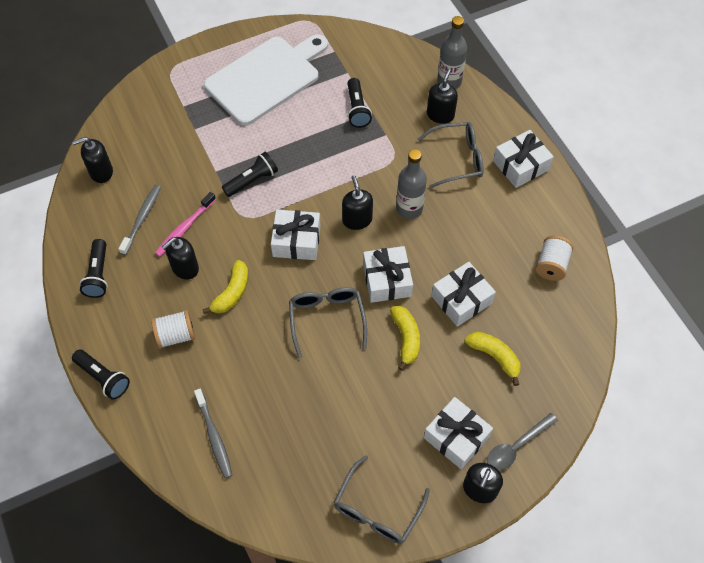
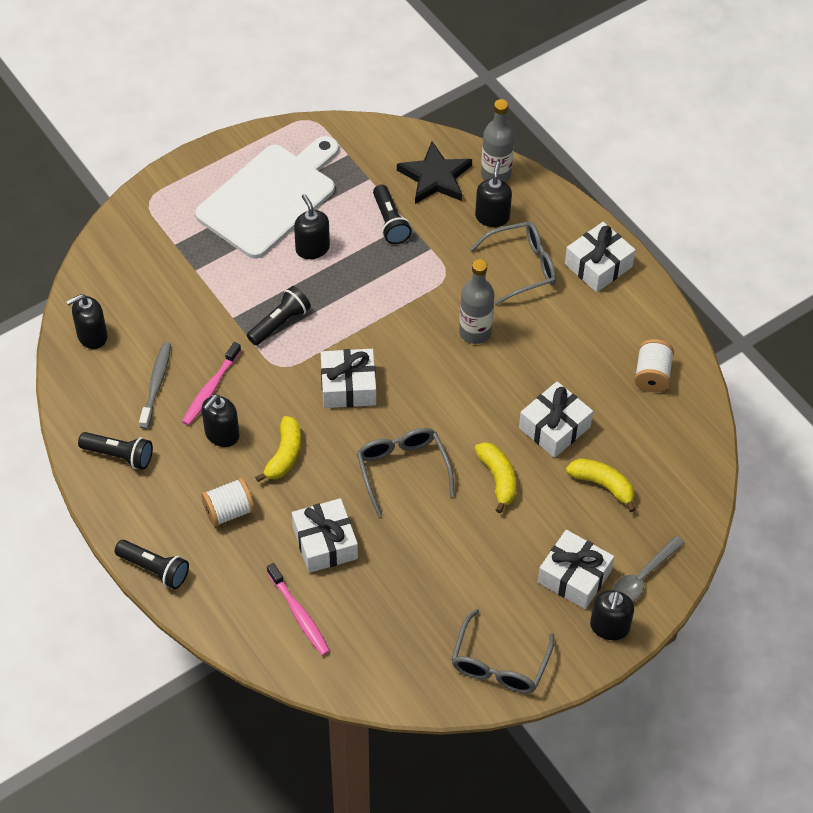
camera: 10 degrees left, 5 degrees down
(98, 274) = (119, 455): black flashlight -> black flashlight turned 60 degrees counterclockwise
(214, 436) = (299, 614): grey toothbrush -> pink toothbrush
(357, 220) = (415, 353): black soap dispenser -> black soap dispenser (312, 248)
(387, 280) = (464, 417): white gift -> white gift (325, 543)
(400, 77) = (435, 177): none -> black star

